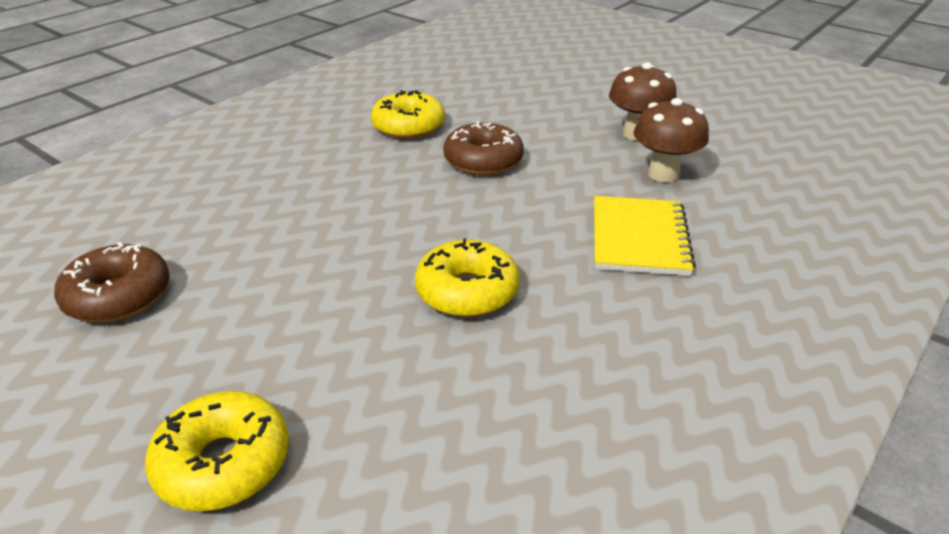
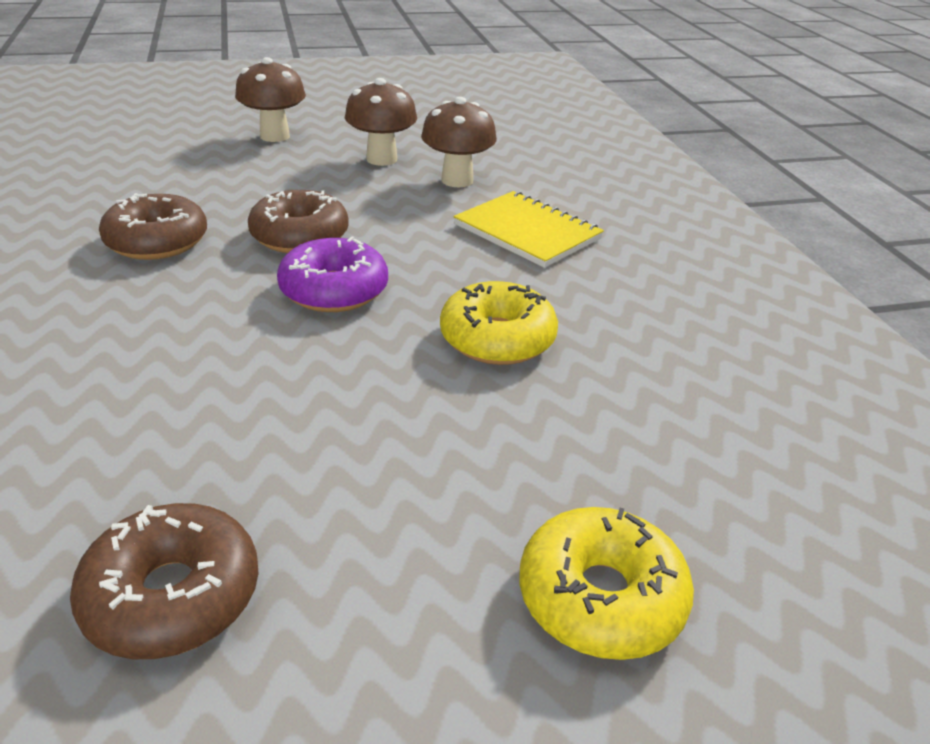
camera: 55 degrees left, 0 degrees up
(408, 126) = (157, 241): yellow donut -> brown donut
(438, 203) = (334, 290): none -> purple donut
(594, 88) = (275, 136): none -> brown mushroom

